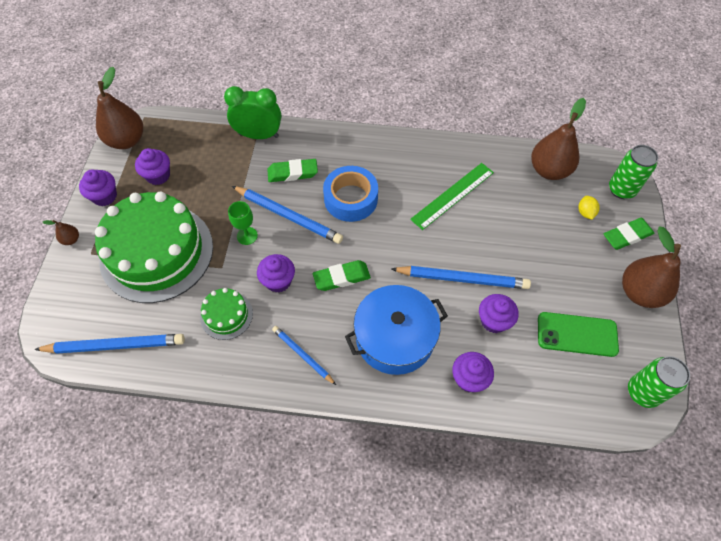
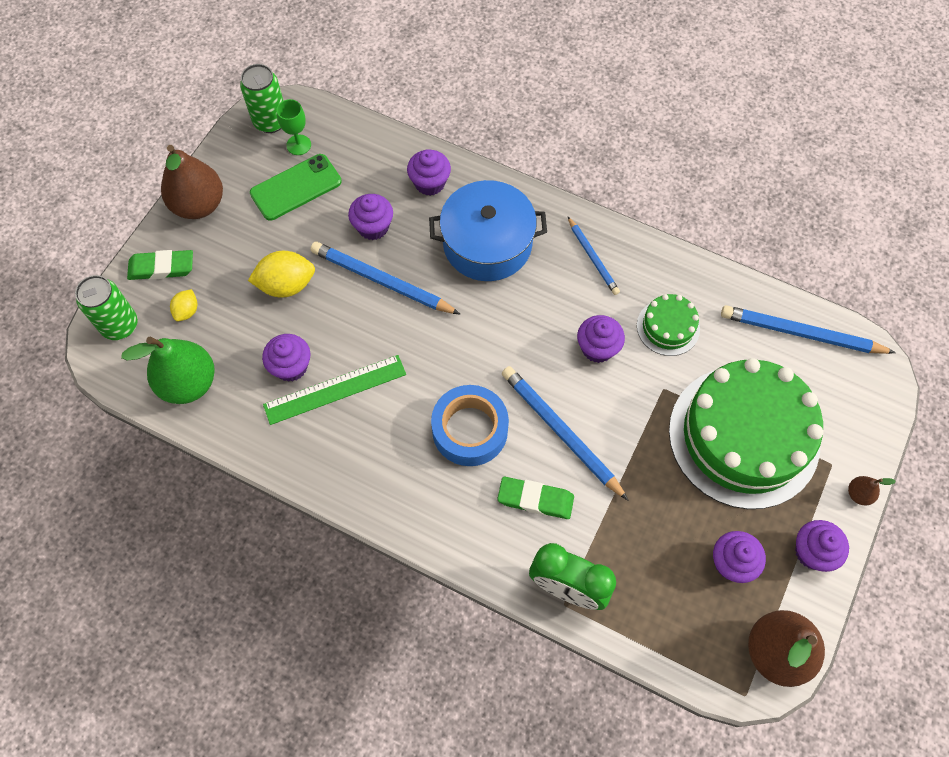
camera: 160 degrees left, 5 degrees up
(247, 236) = (622, 421): green goblet -> green goblet (298, 145)
(341, 277) = (520, 328): green eraser -> none
(490, 200) = (291, 367): none -> purple cupcake
(530, 253) = (286, 285): none -> yellow lemon
(549, 170) = (188, 383): brown pear -> green pear
(577, 334) = (296, 187): green phone -> green phone turned 60 degrees counterclockwise

